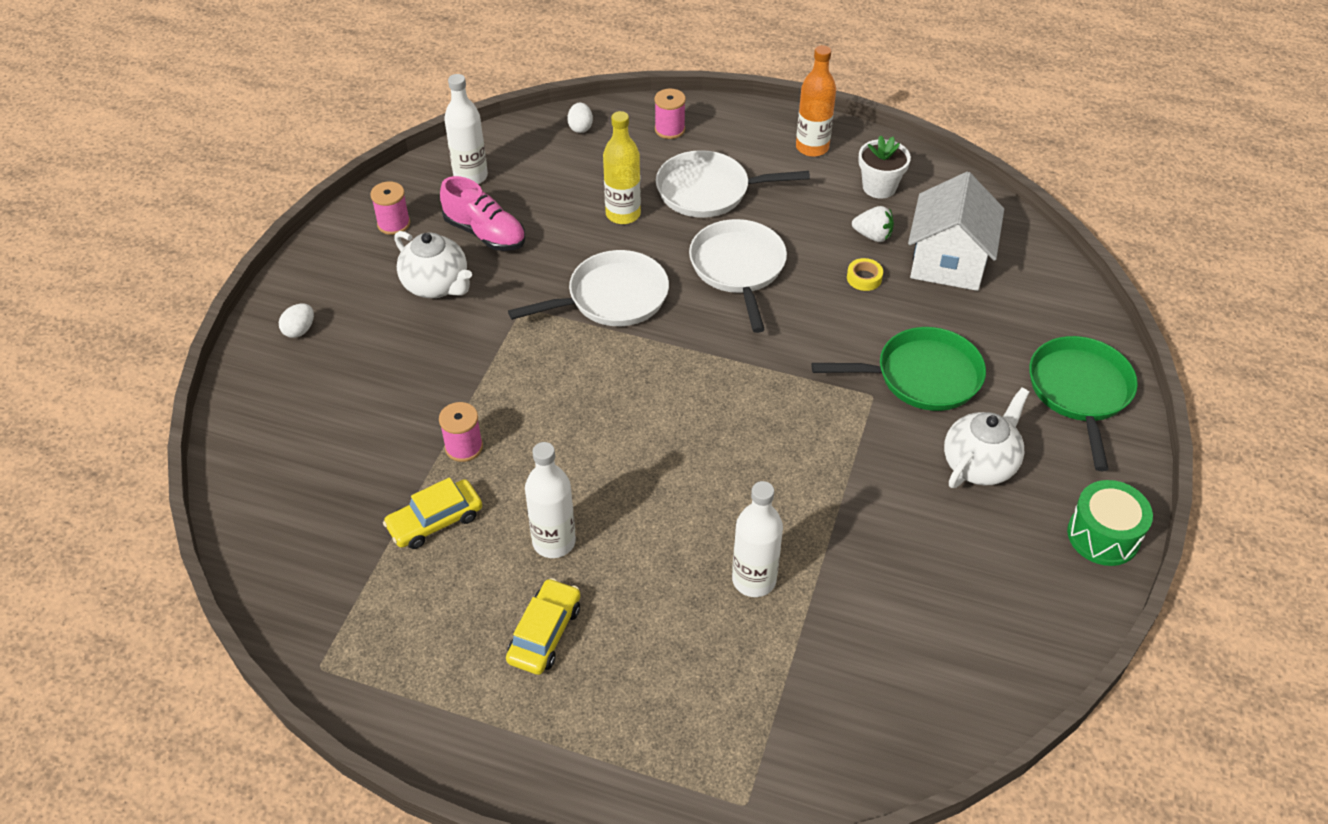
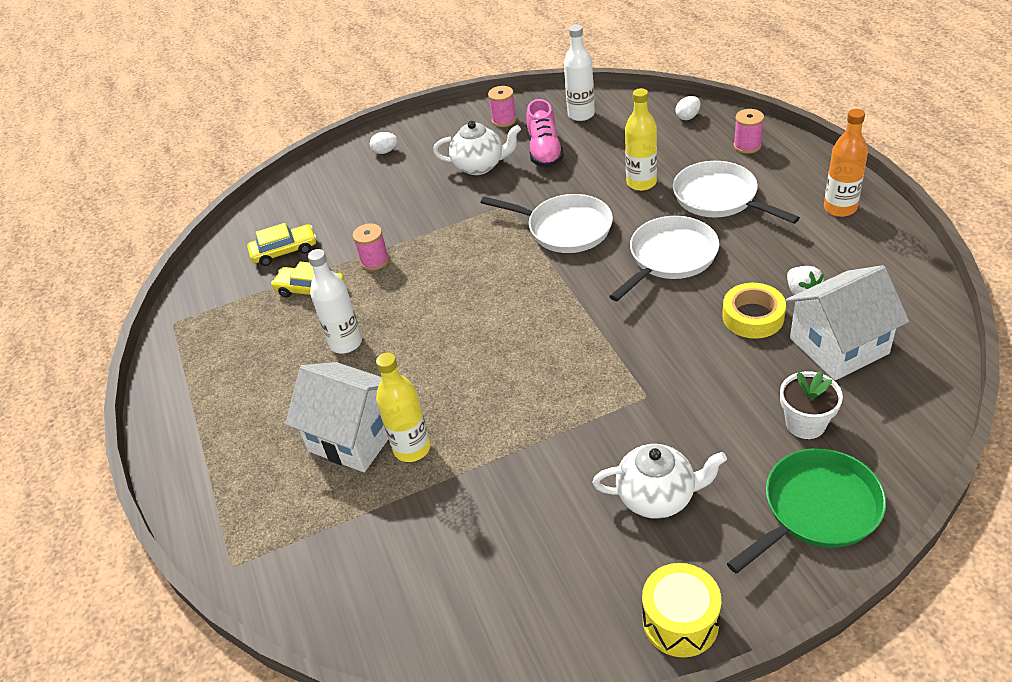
camera: 55 degrees right, 5 degrees down
(437, 285) = (480, 166): white teapot -> white teapot turned 90 degrees counterclockwise
(545, 633) = (276, 387): yellow car -> yellow car (284, 251)
(689, 611) = (355, 436): none -> white house
(754, 580) = (412, 448): white bottle -> yellow bottle
(864, 278) = (753, 316): yellow tape -> yellow tape, size x1.78
(879, 187) = (857, 262): white flower pot -> white flower pot (805, 423)
(921, 376) = (700, 408): green pan -> none
(1103, 535) = (680, 621): green drum -> yellow drum

